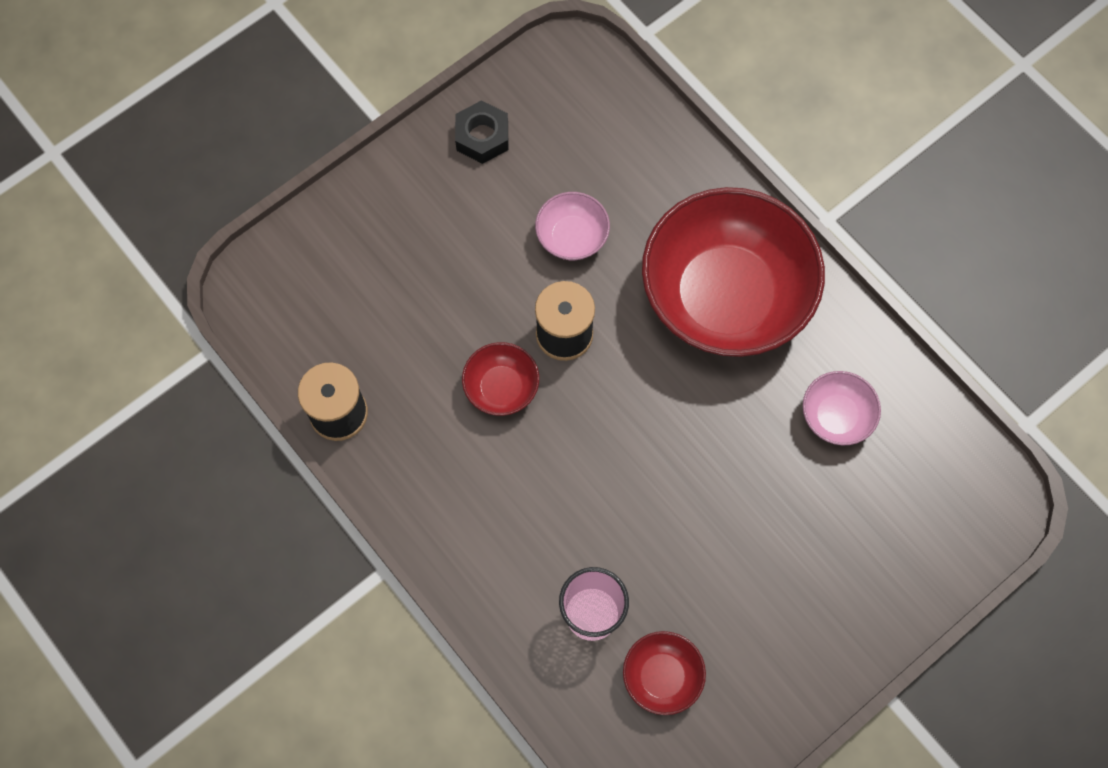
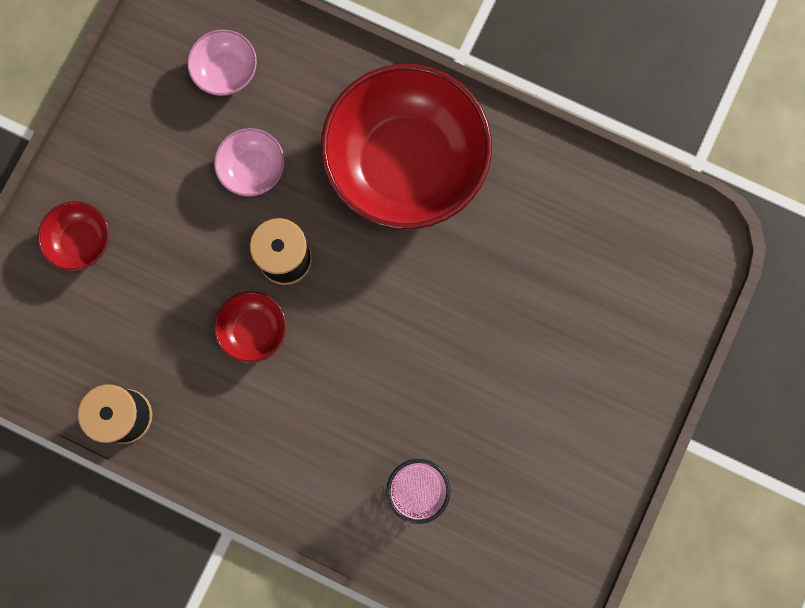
camera: 25 degrees left, 10 degrees up
(482, 137) = (133, 112): black nut -> none
(662, 676) = (496, 512): red bowl -> red bowl (81, 241)
(836, 416) = (542, 227): pink bowl -> pink bowl (226, 72)

